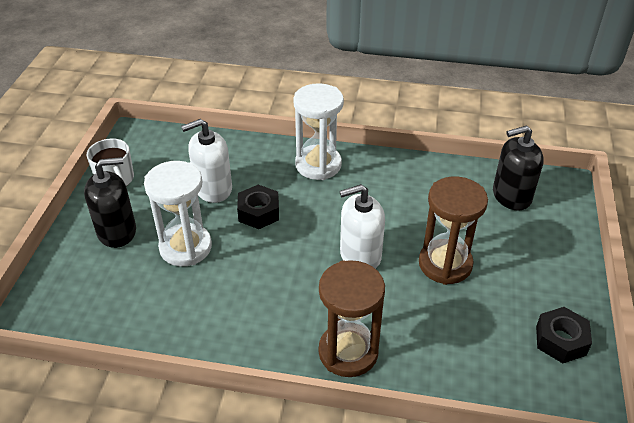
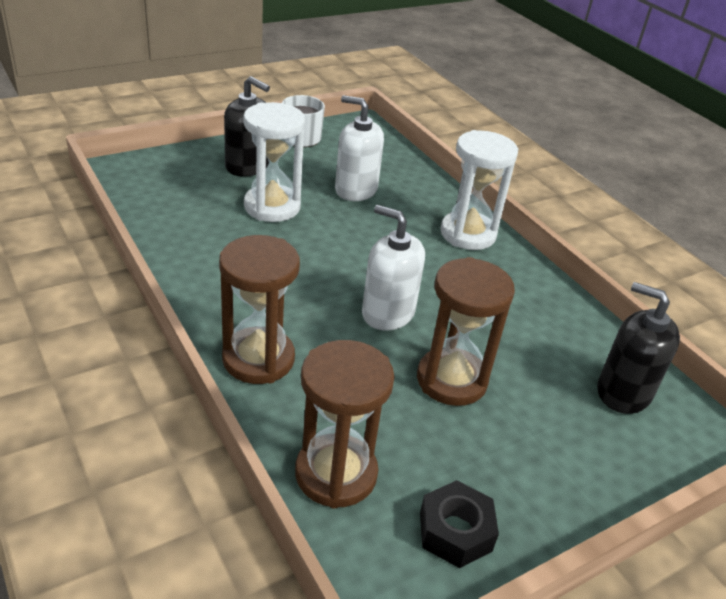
camera: 45 degrees right, 5 degrees down
(259, 212) = (361, 227): black nut -> none
(481, 370) = (336, 473): none -> brown hourglass

